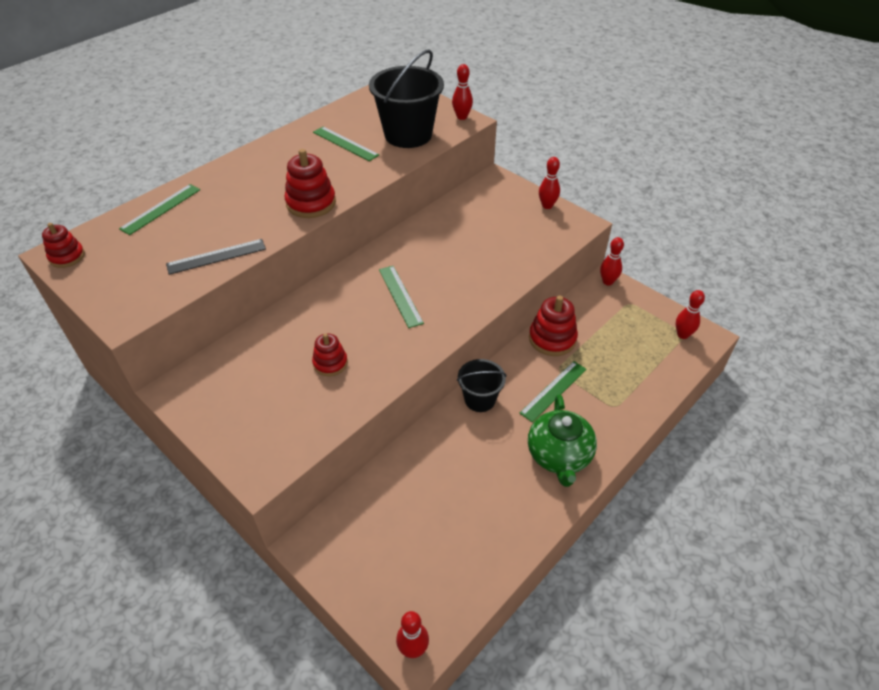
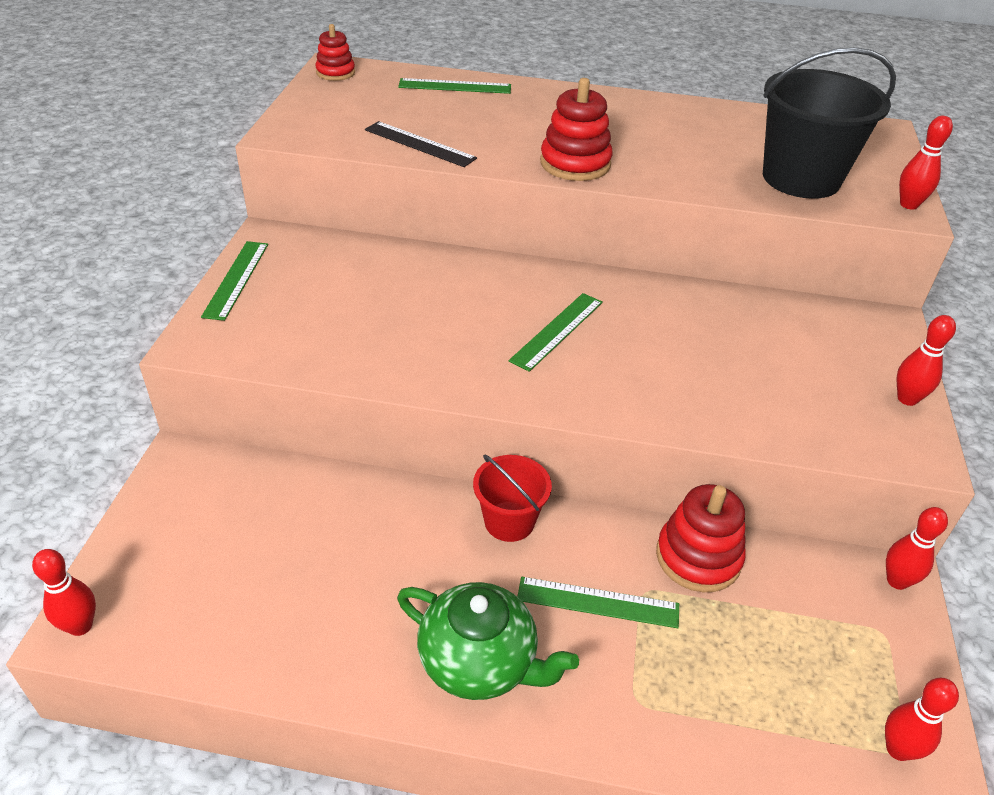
camera: 55 degrees right, 5 degrees down
(330, 363) = (393, 323): red stacking toy -> none
(345, 143) = (713, 143): green ruler -> green ruler (236, 279)
(480, 399) = (509, 521): black bucket -> red bucket
(559, 456) = (480, 662): green teapot -> green teapot turned 120 degrees counterclockwise

